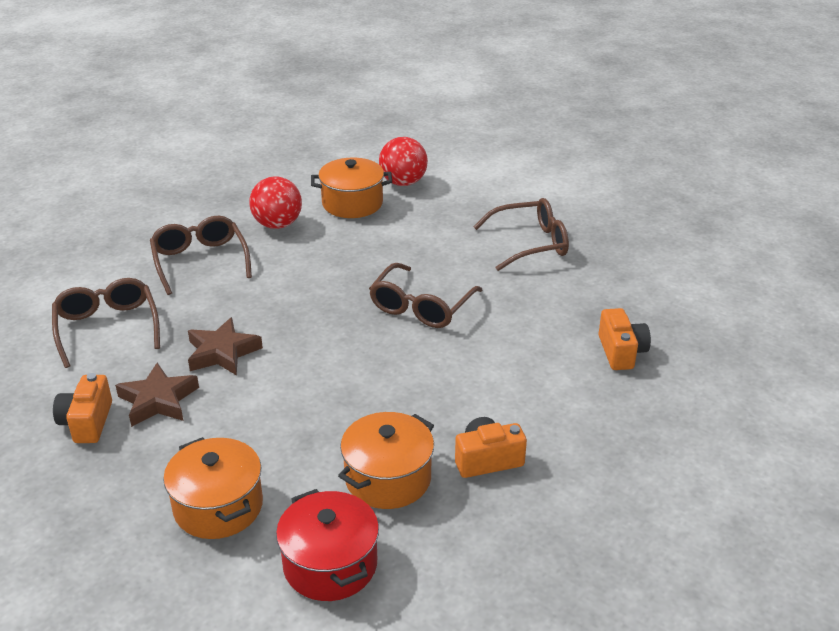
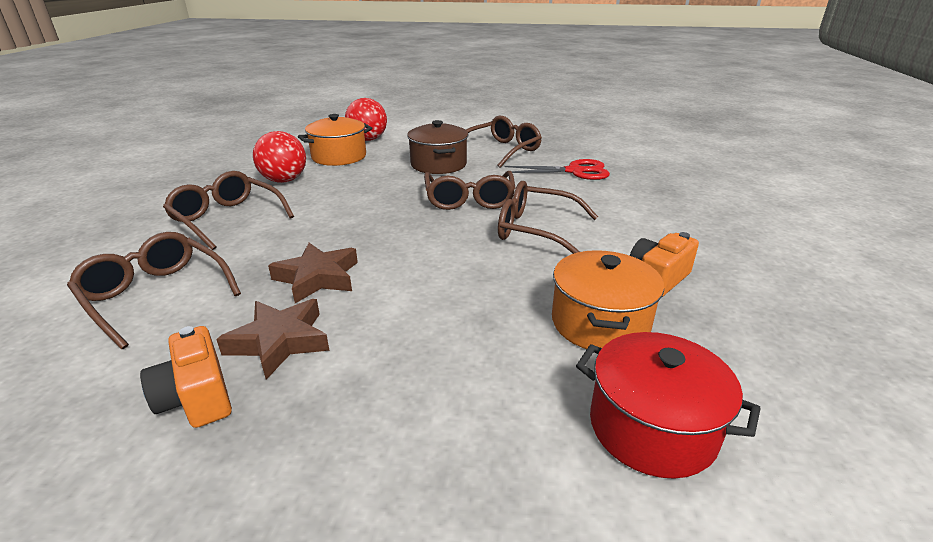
camera: 30 degrees left, 5 degrees down
(218, 506) = (460, 423): orange pot -> none
(439, 246) = (438, 164): none -> brown pot
(442, 367) = (536, 230): none -> brown glasses
(573, 302) = (574, 171): none -> red scissors
(621, 352) = (644, 188): orange camera -> none

